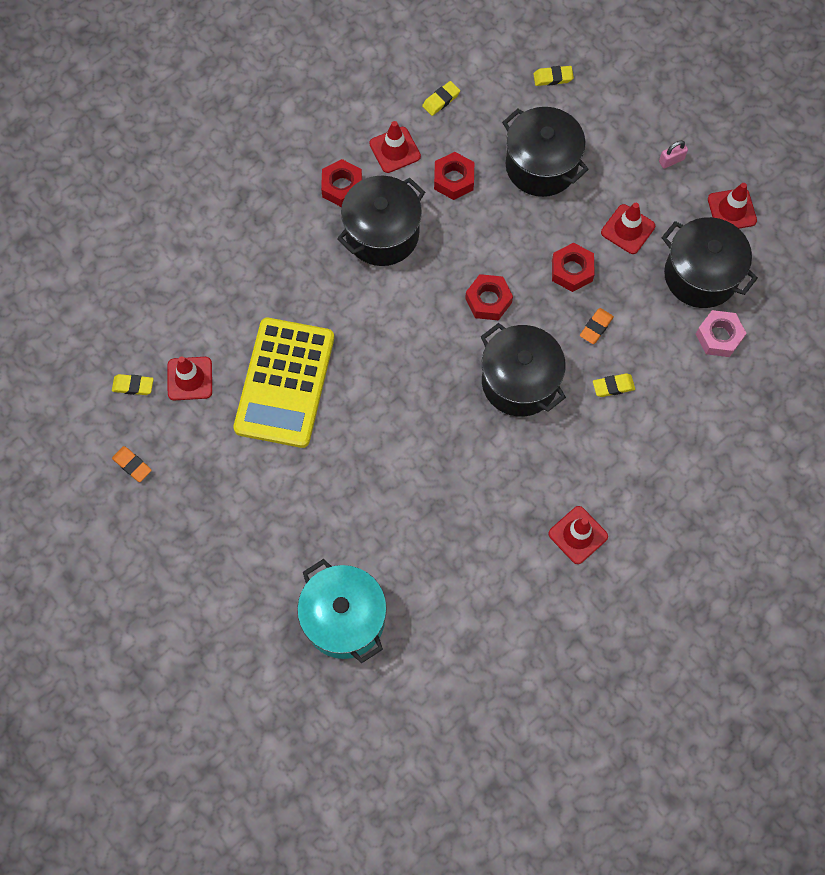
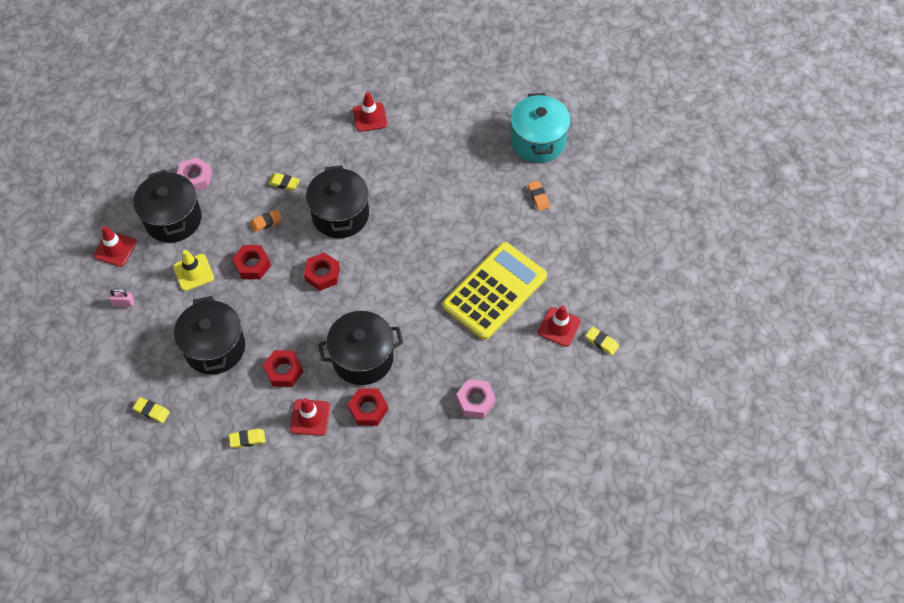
camera: 150 degrees left, 10 degrees down
(132, 465) = (627, 290): orange eraser -> orange eraser (538, 197)
(237, 251) = (475, 401): none -> pink nut
(628, 229) = (193, 272): red traffic cone -> yellow traffic cone

